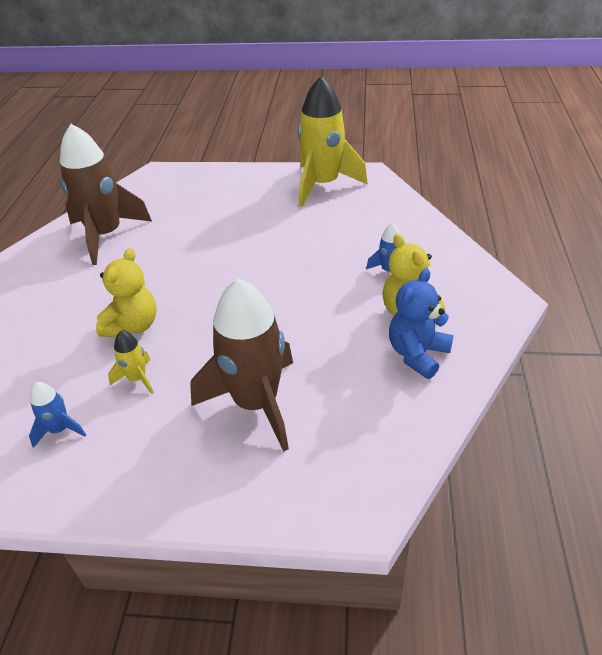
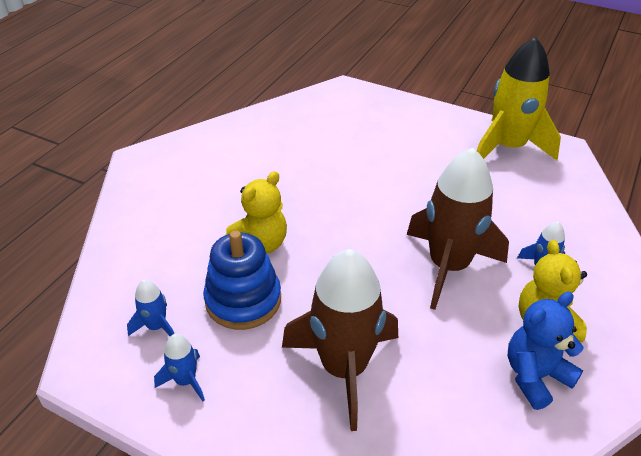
camera: 20 degrees right, 0 degrees up
(106, 235) = (272, 141): brown rocket -> brown rocket (448, 266)
(110, 466) = (185, 381): none -> blue rocket
(137, 378) = (243, 300): yellow rocket -> blue stacking toy

